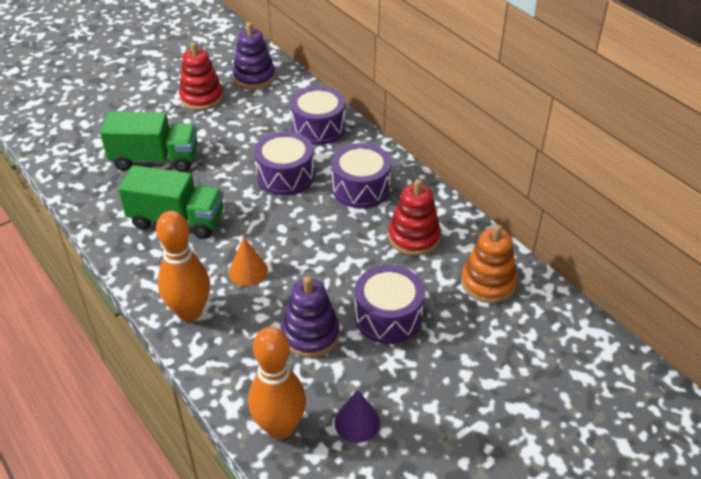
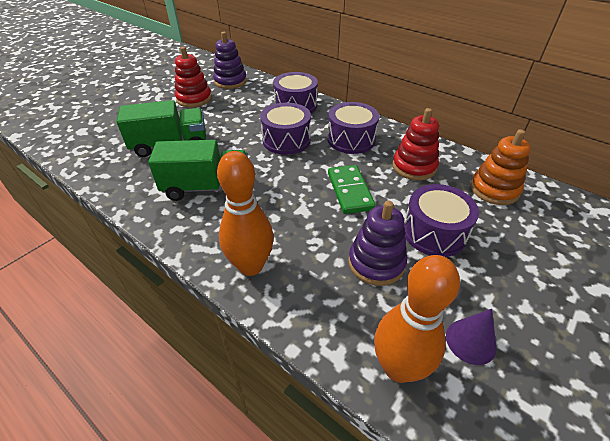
camera: 15 degrees left, 0 degrees up
(248, 271) = (290, 218): orange cone -> none
(325, 253) = (350, 191): none -> green domino

